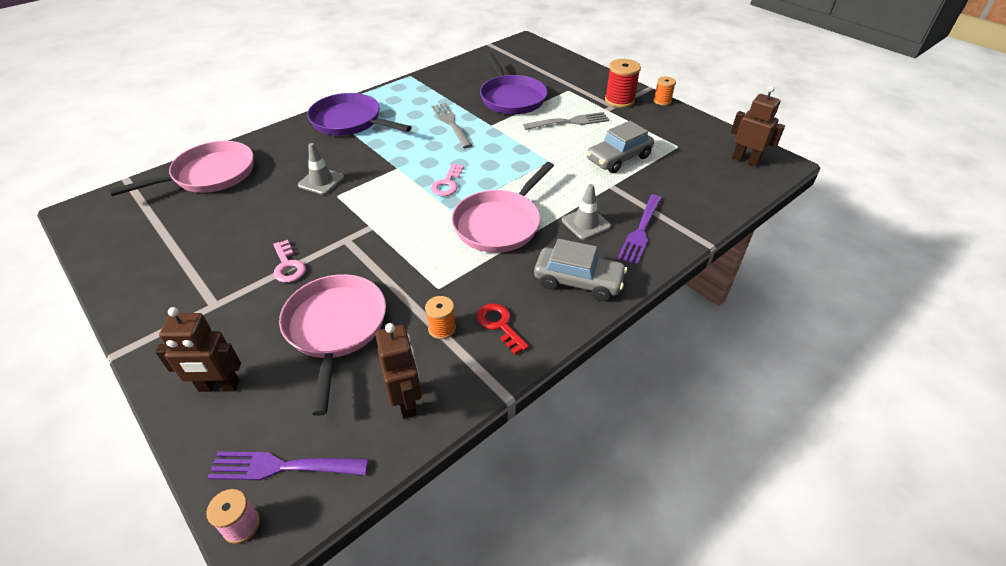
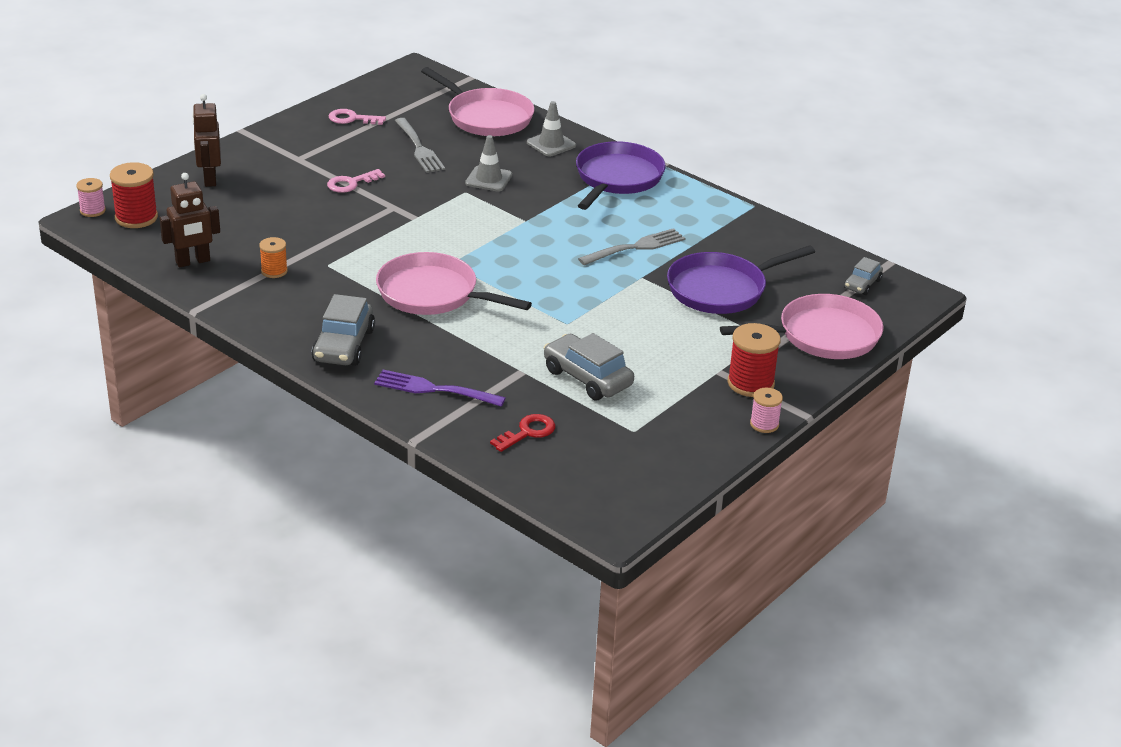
camera: 80 degrees right, 10 degrees down
(282, 466) = (136, 217): purple fork -> red spool
(336, 328) = (273, 219): pink pan -> pink pan (822, 336)
(447, 184) = (501, 255): pink key -> pink key (352, 119)
(499, 325) = (279, 301): red key -> red key (527, 432)
(512, 54) = (862, 284): none -> grey car
(570, 122) = (670, 339): grey fork -> grey fork (419, 148)
(586, 223) = (442, 351): grey traffic cone -> grey traffic cone (551, 144)
(662, 101) = (764, 424): orange spool -> pink spool
(745, 160) = (613, 490): brown robot -> none

